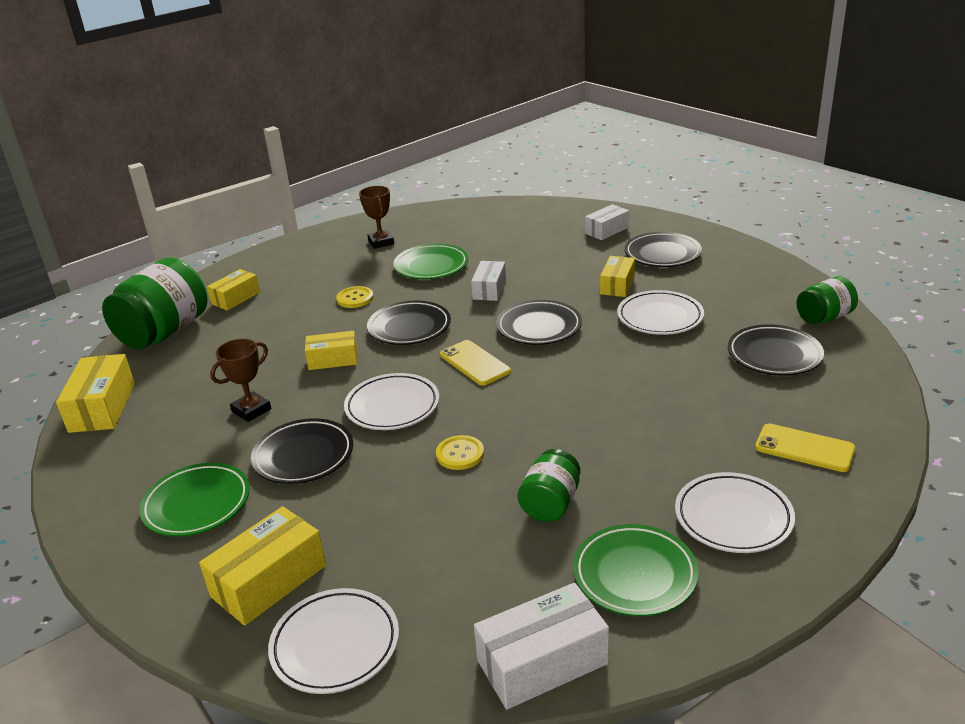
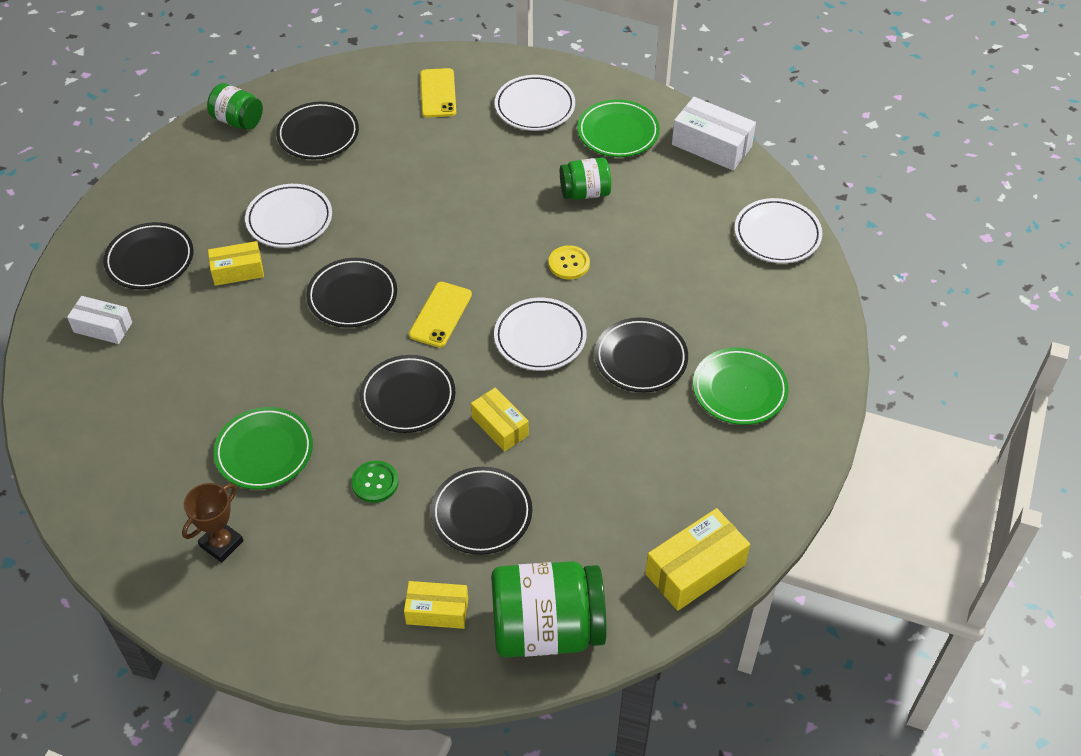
camera: 125 degrees left, 20 degrees up
(251, 410) = (613, 438): brown trophy -> none
(269, 581) = (764, 297): yellow box -> none
(275, 331) = (481, 514): none -> black plate
(355, 298) = (375, 482): yellow button -> green button
(489, 289) = (295, 370): white box -> none

